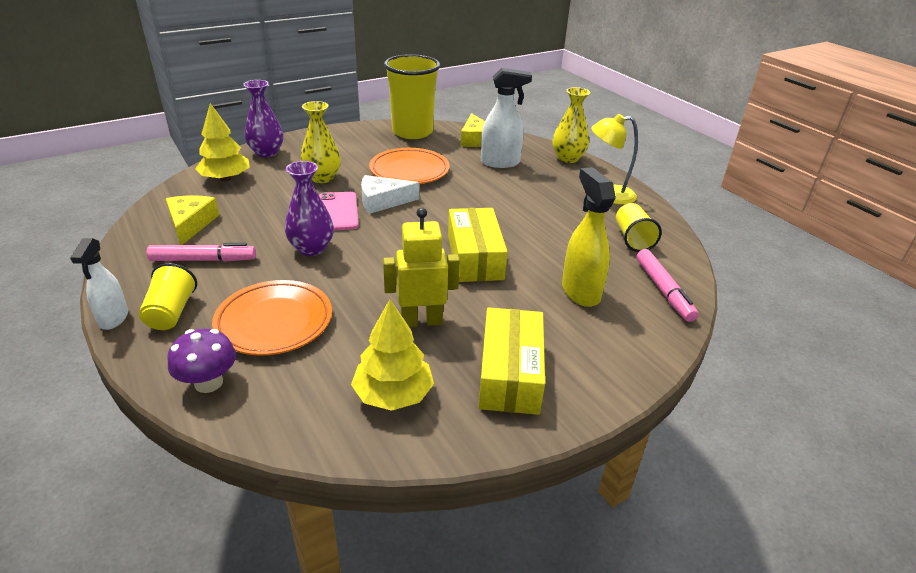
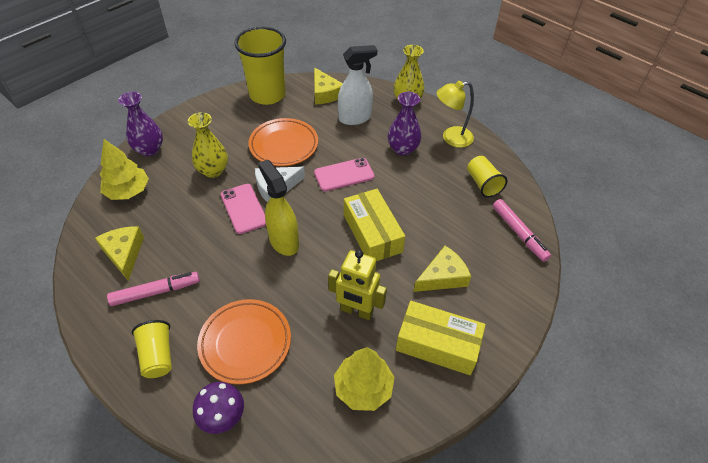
camera: 15 degrees left, 15 degrees up
(113, 318) = (113, 375): white spray bottle -> none
(311, 248) = (240, 256): purple vase -> purple vase (403, 149)
(421, 321) = (356, 311): yellow robot -> yellow robot turned 135 degrees counterclockwise
(465, 204) = (344, 175): none -> pink phone
(510, 373) = (437, 344): yellow box -> yellow box turned 60 degrees counterclockwise
(545, 311) = (442, 276): none -> yellow cheese
(580, 292) = (461, 250): yellow spray bottle -> yellow spray bottle (283, 241)

